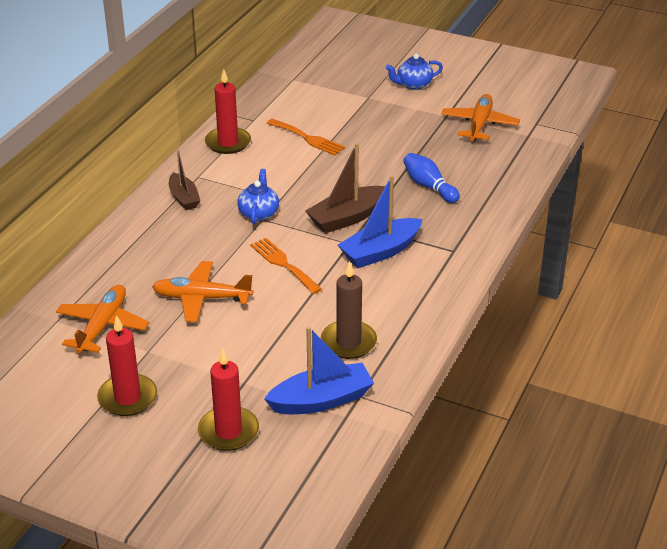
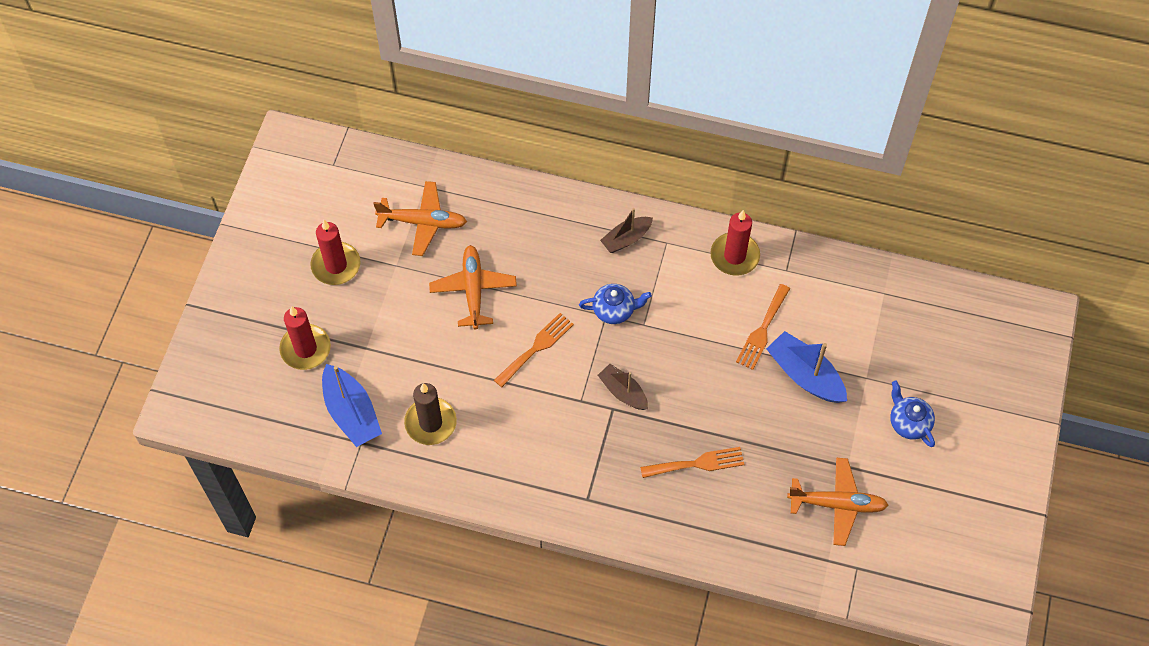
camera: 80 degrees right, 25 degrees up
(347, 218) = (623, 392): brown boat -> brown boat, size x0.64
(380, 252) = (572, 431): blue boat -> blue boat (805, 375)
(429, 186) = (697, 463): blue bowling pin -> orange fork

